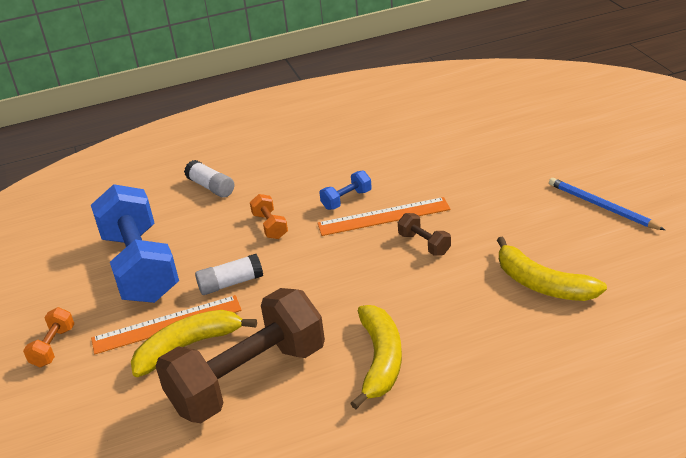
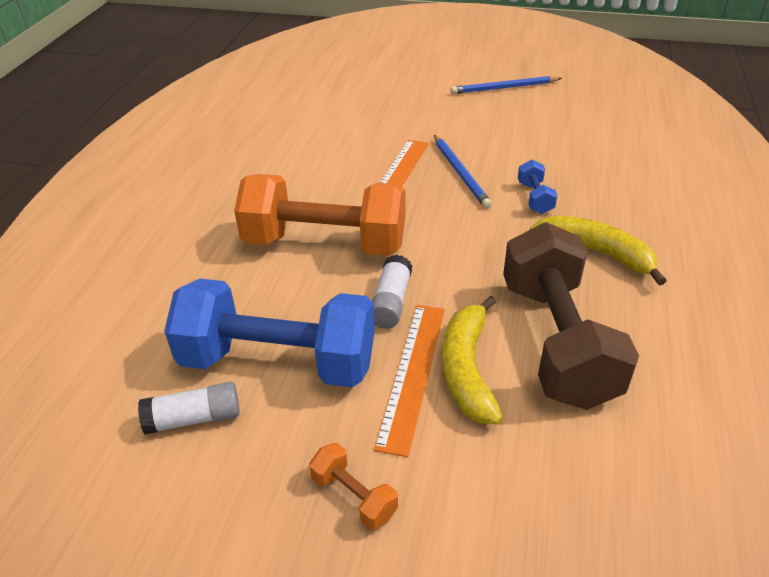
camera: 60 degrees left, 5 degrees up
(211, 187) = (198, 258): white glue stick -> white glue stick (194, 418)
(270, 226) = (325, 243): orange dumbbell -> orange dumbbell, size x2.44
(346, 200) = (343, 186): blue dumbbell -> blue dumbbell (535, 198)
(424, 244) = (460, 173): brown dumbbell -> blue pencil
(542, 284) = (569, 145): yellow banana -> none

